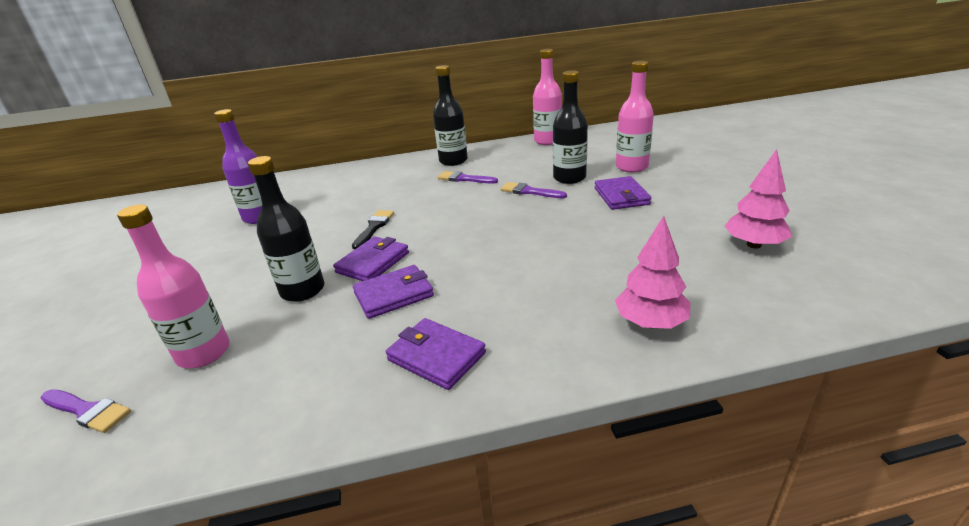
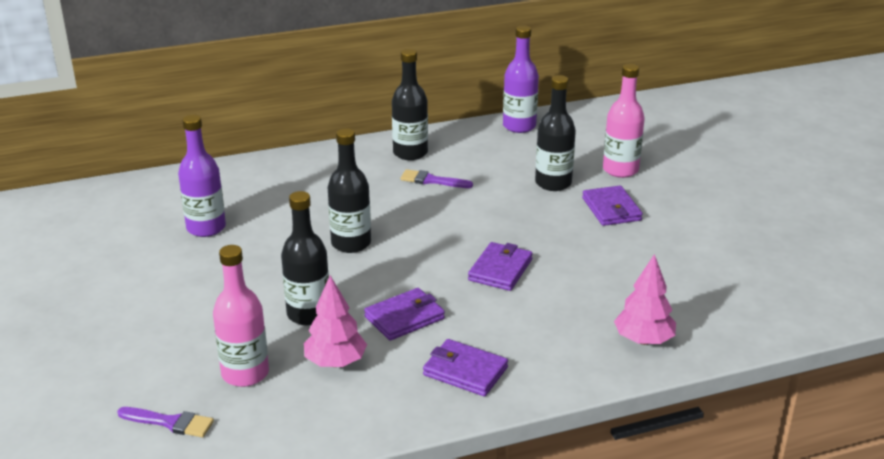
camera: 10 degrees left, 0 degrees up
(373, 263) = (368, 284): purple wallet -> purple wallet (500, 270)
(374, 227) = (351, 243): black brush -> black bottle
(529, 191) = (511, 200): purple brush -> none
(547, 141) = (519, 126): pink bottle -> purple bottle
(753, 245) = (736, 267): pink tree -> pink tree (335, 362)

